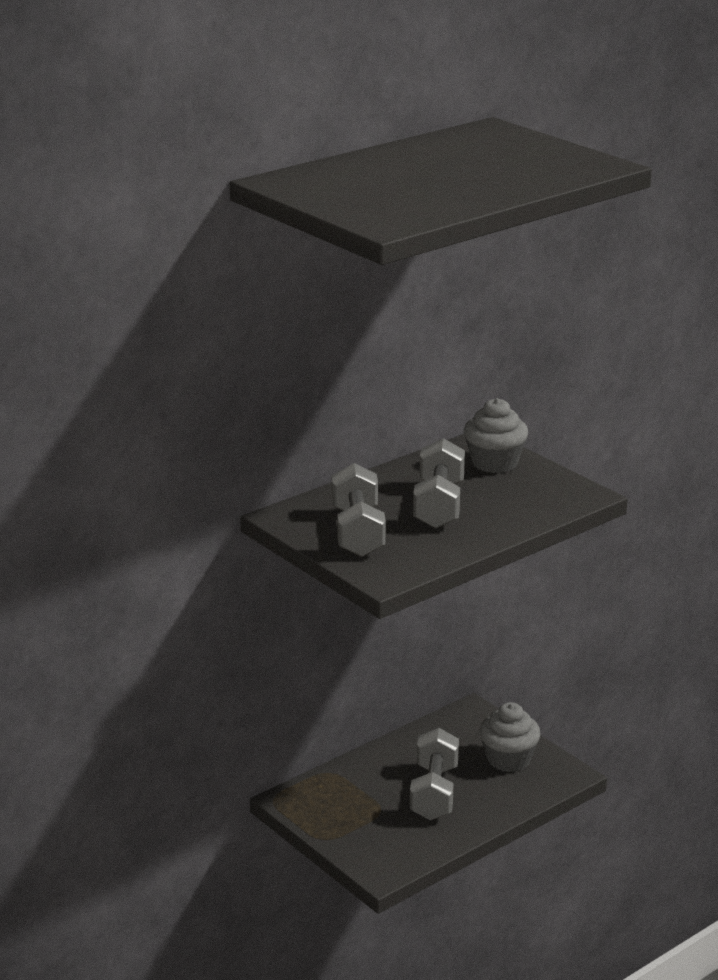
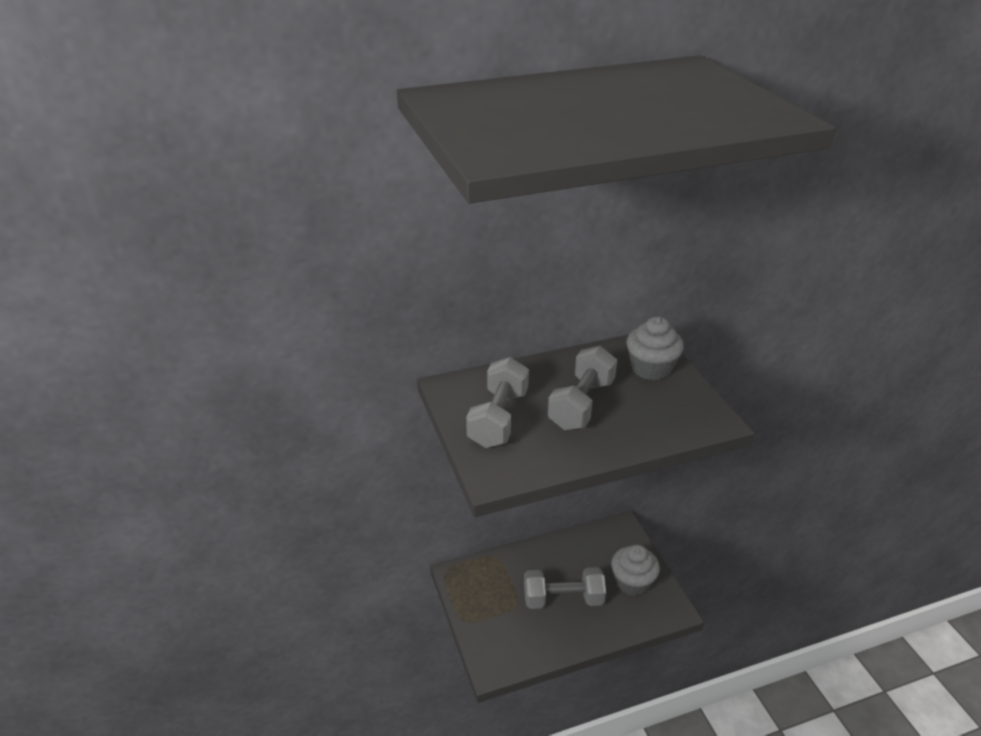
camera: 20 degrees right, 10 degrees up
(434, 792) = (563, 599): grey dumbbell -> grey dumbbell turned 60 degrees clockwise

